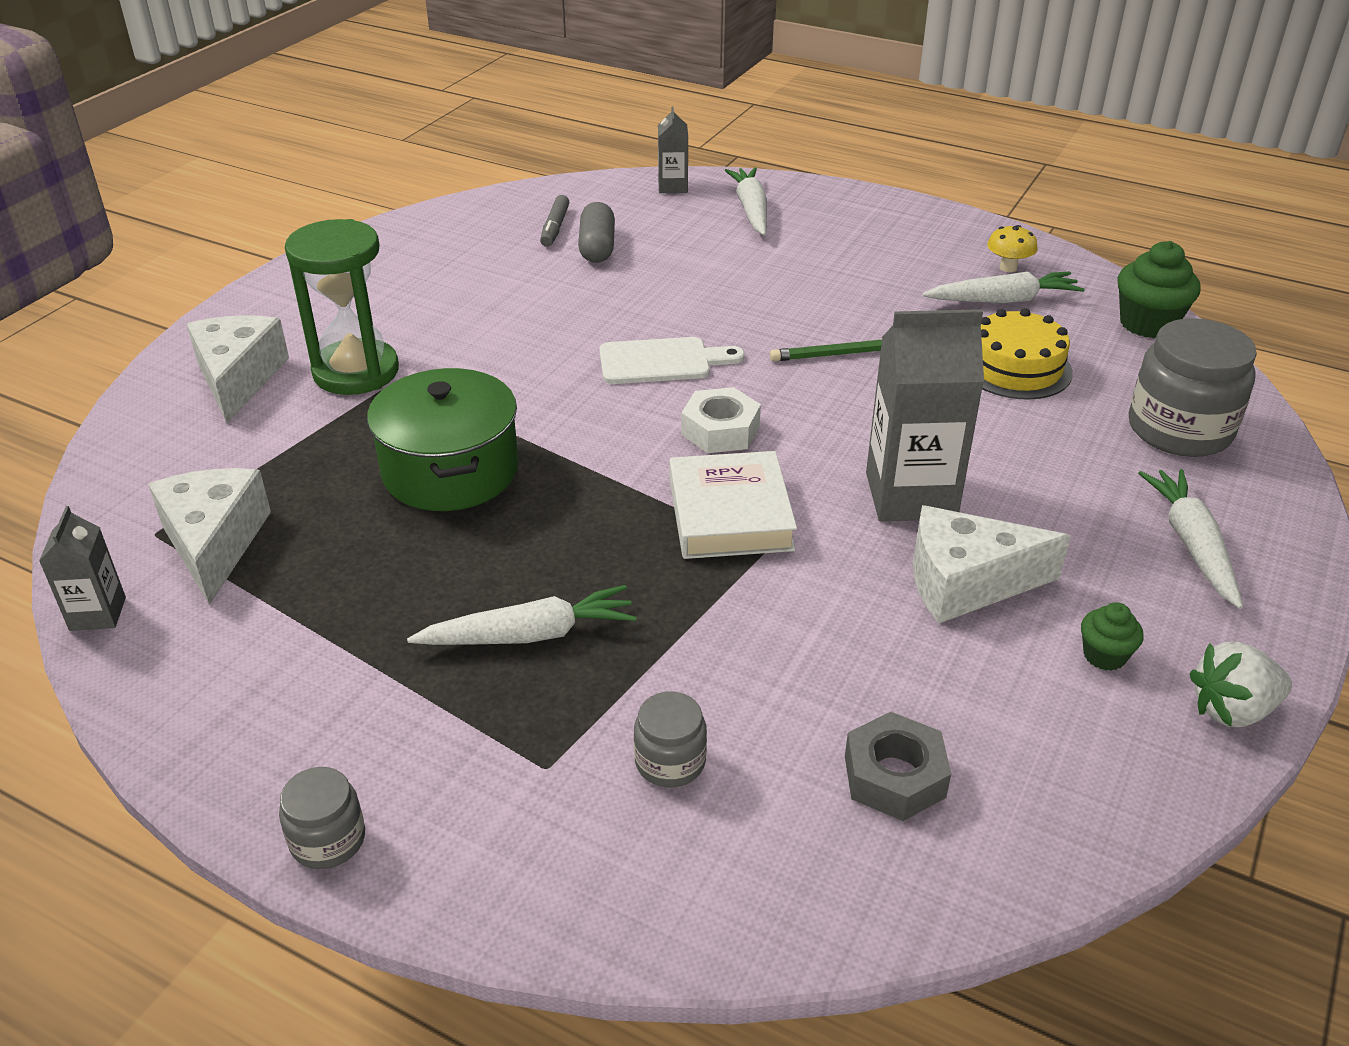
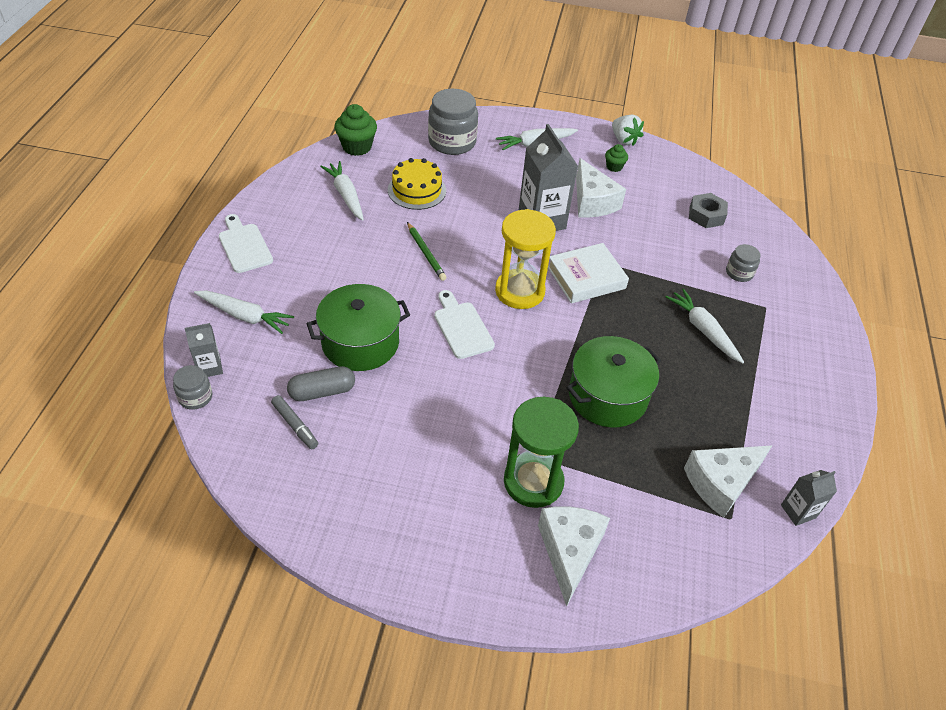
camera: 110 degrees left, 10 degrees up
(238, 378) = (569, 551): white cheese -> white cheese turned 120 degrees clockwise
(328, 840) = (841, 362): grey jar -> grey jar (195, 397)
(555, 228) = (295, 425): grey marker -> grey marker turned 60 degrees clockwise
(668, 279) = (360, 342): none -> green pot
(720, 430) = (519, 291): white nut -> yellow hourglass
(751, 210) = (244, 316): white carrot -> white carrot turned 135 degrees counterclockwise
(890, 216) = (244, 246): none -> white cutting board
(1008, 267) = (305, 194): yellow mushroom -> none

